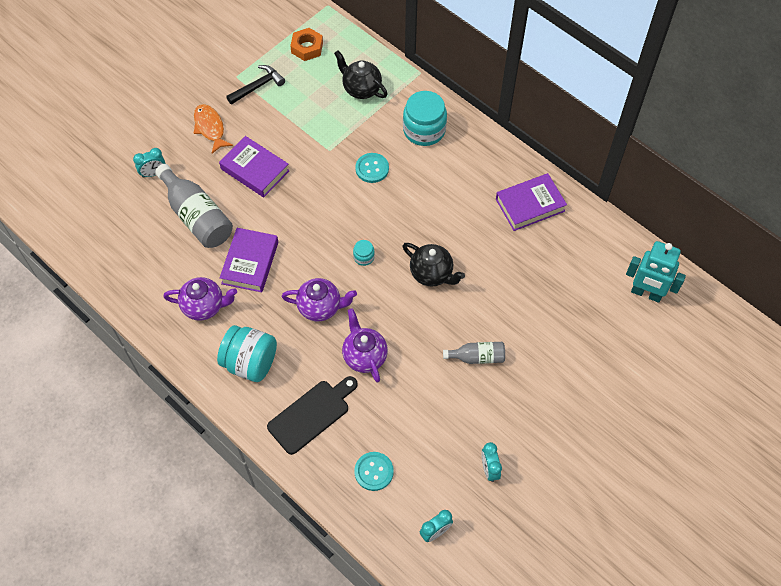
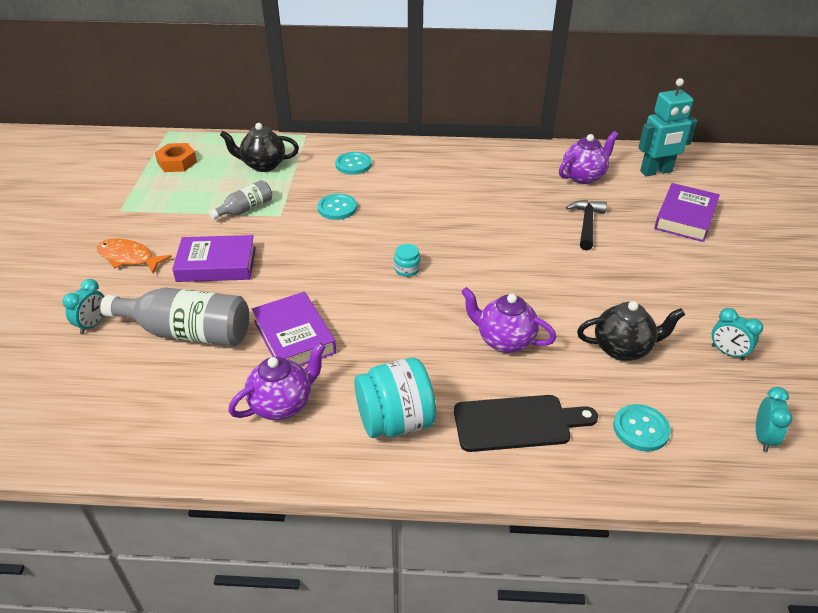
camera: 40 degrees left, 20 degrees down
(258, 86) = (152, 207): black hammer -> black hammer (586, 224)
(312, 414) = (517, 423): black cutting board -> black cutting board turned 75 degrees clockwise
(320, 307) = (413, 329): purple teapot -> purple teapot (584, 176)
(424, 130) = (353, 164): turquoise jar -> turquoise button
(432, 274) = (483, 247): black teapot -> black teapot (623, 348)
(477, 357) = (600, 280): grey bottle -> grey bottle (245, 209)
(530, 205) = (501, 166): purple book -> purple book (685, 217)

